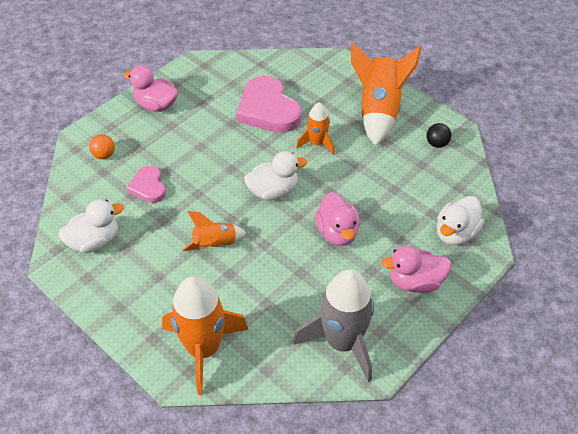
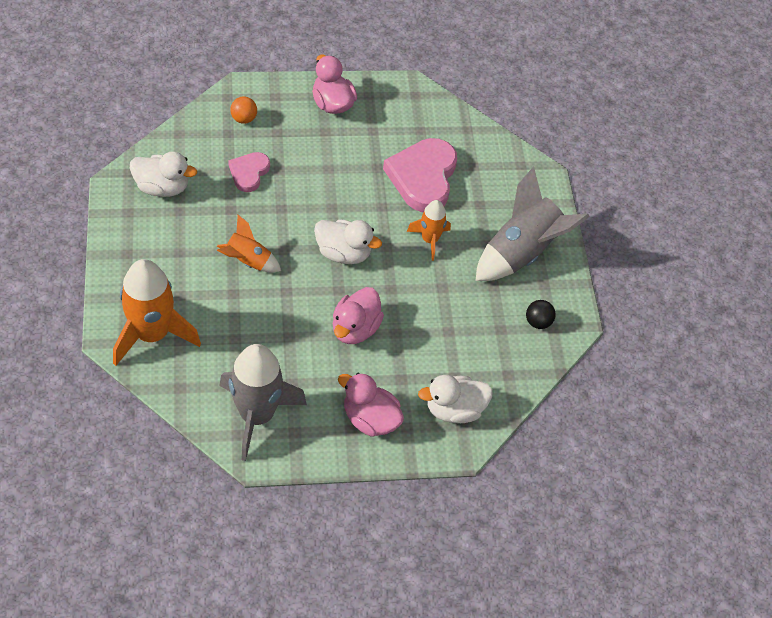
camera: 35 degrees right, 5 degrees up
(378, 111) = (521, 252): orange rocket -> grey rocket

